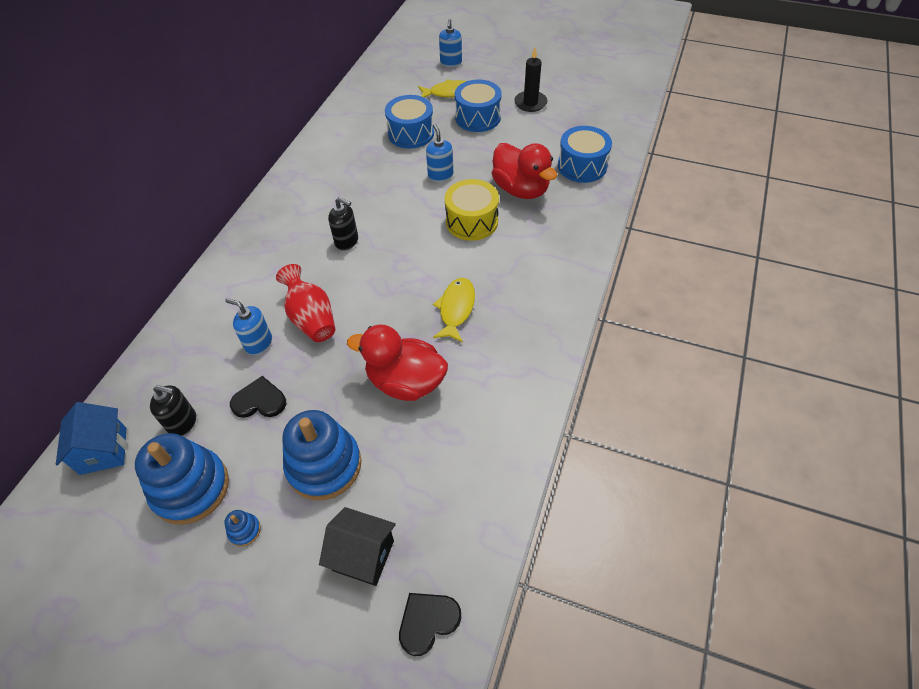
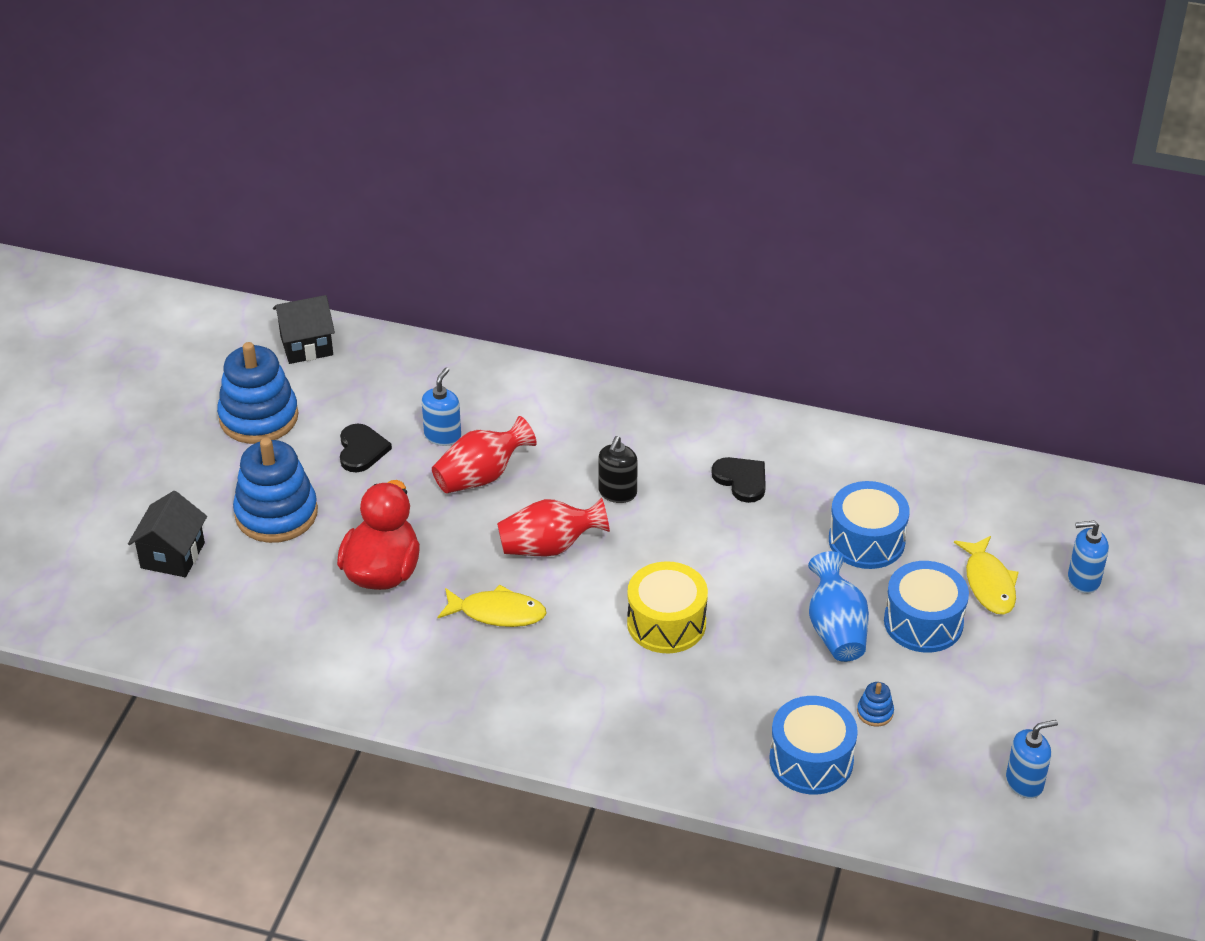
camera: 85 degrees right, 10 degrees down
(103, 450) = (306, 345): blue house -> black house
(183, 423) = (336, 395): black soap dispenser -> none
(244, 530) = (208, 464): blue stacking toy -> blue stacking toy (875, 712)
(393, 279) = (549, 546): none -> red vase
(427, 621) = (100, 609): black heart -> black heart (741, 480)
(440, 175) = (767, 582): blue soap dispenser -> blue soap dispenser (1024, 782)
(481, 150) = (836, 629): none -> blue vase
(521, 189) = (744, 680): red duck -> none
(530, 103) = (979, 693): black candle -> none

